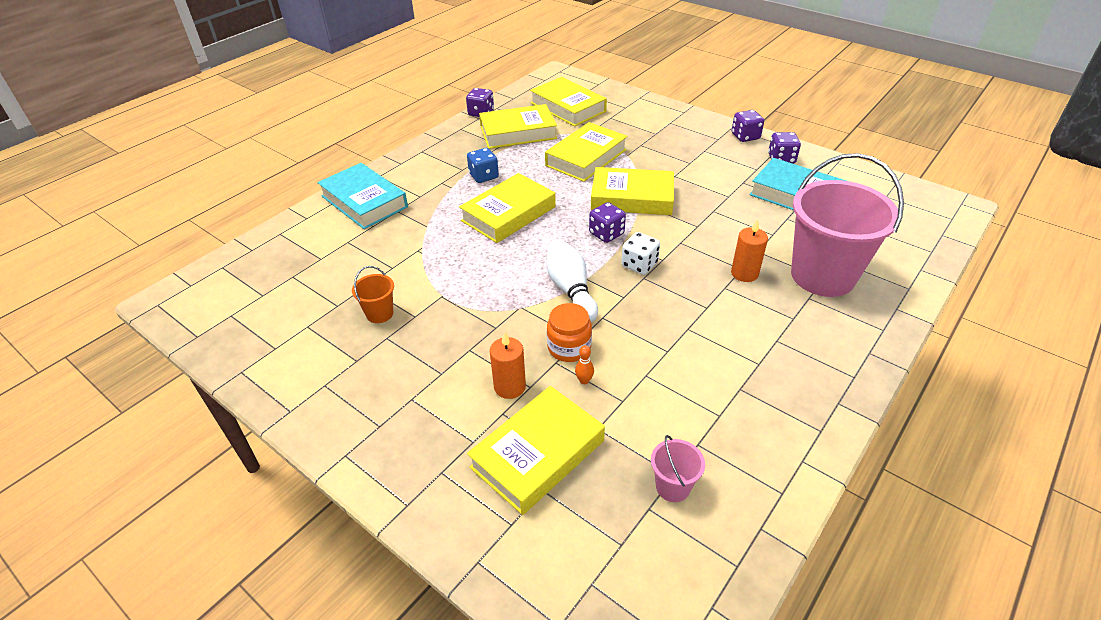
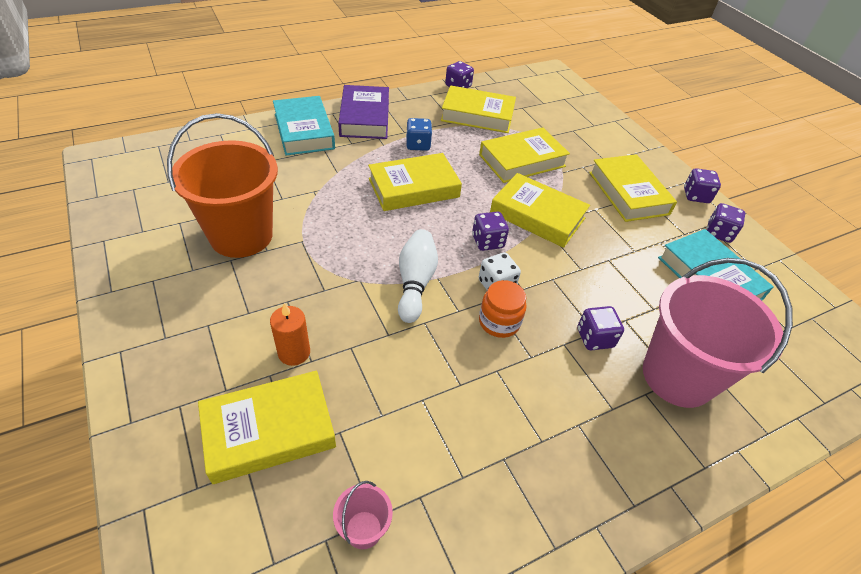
camera: 20 degrees right, 5 degrees up
(379, 313) = (241, 236): orange bucket -> orange bucket, size x2.41
(414, 169) = (365, 118): none -> purple book
(568, 107) = (539, 107): yellow book -> yellow book (628, 193)
(569, 347) = (372, 338): orange jar -> orange jar (499, 322)
(584, 380) = (362, 378): orange bowling pin -> none
(744, 273) = (594, 338): orange candle -> purple dice

